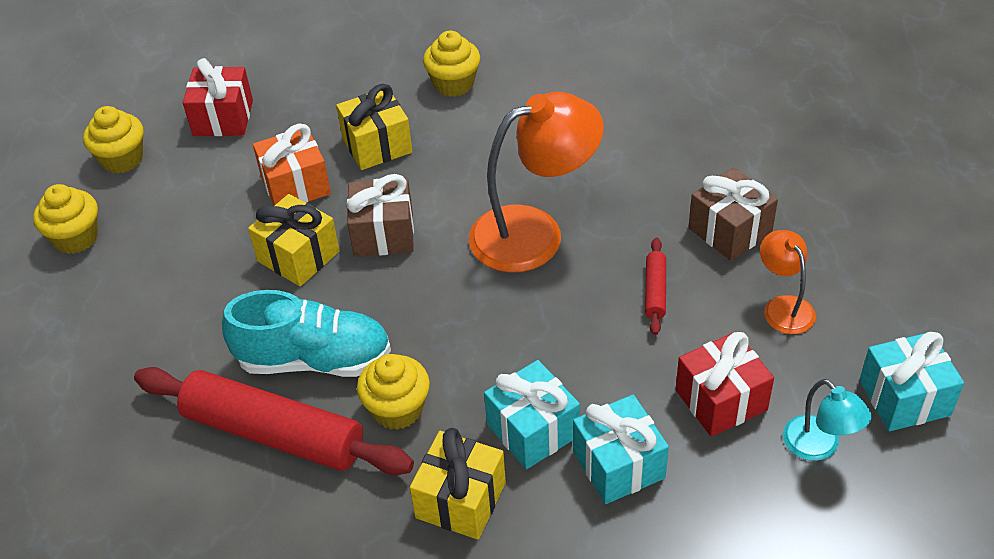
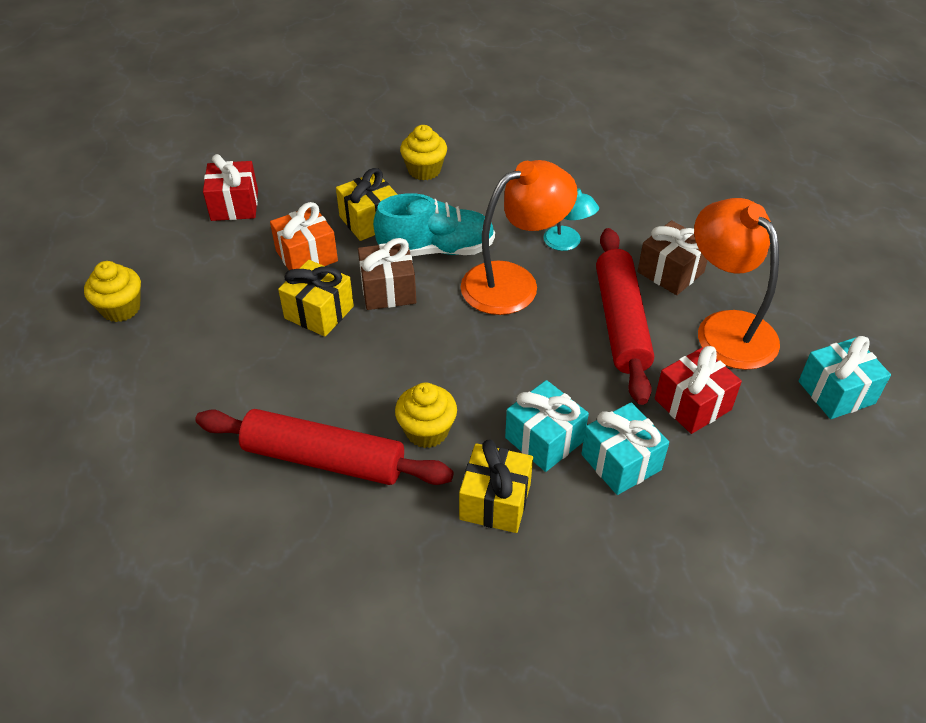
camera: 10 degrees left, 0 degrees up
(122, 159) = (152, 242): yellow cupcake -> none
(314, 360) = (348, 395): turquoise shoe -> turquoise shoe (436, 249)
(655, 291) = (621, 322): red rolling pin -> red rolling pin, size x2.29
(783, 307) = (726, 328): orange lamp -> orange lamp, size x1.95
(819, 447) = (779, 435): turquoise lamp -> turquoise lamp (568, 243)

